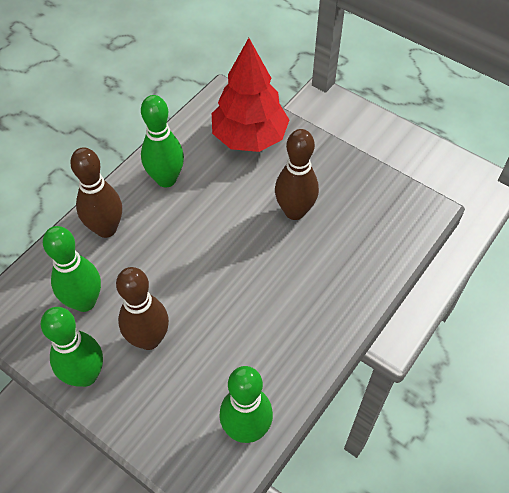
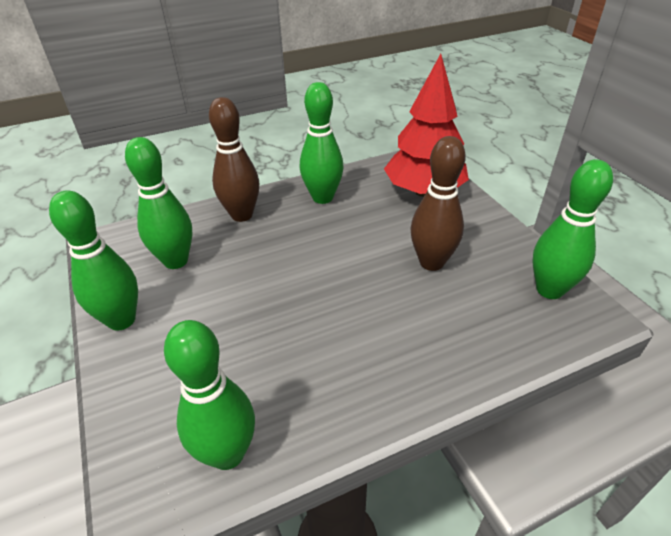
camera: 30 degrees right, 15 degrees down
(149, 339) = (203, 315): brown bowling pin -> none
(388, 201) = (549, 290): none -> green bowling pin

